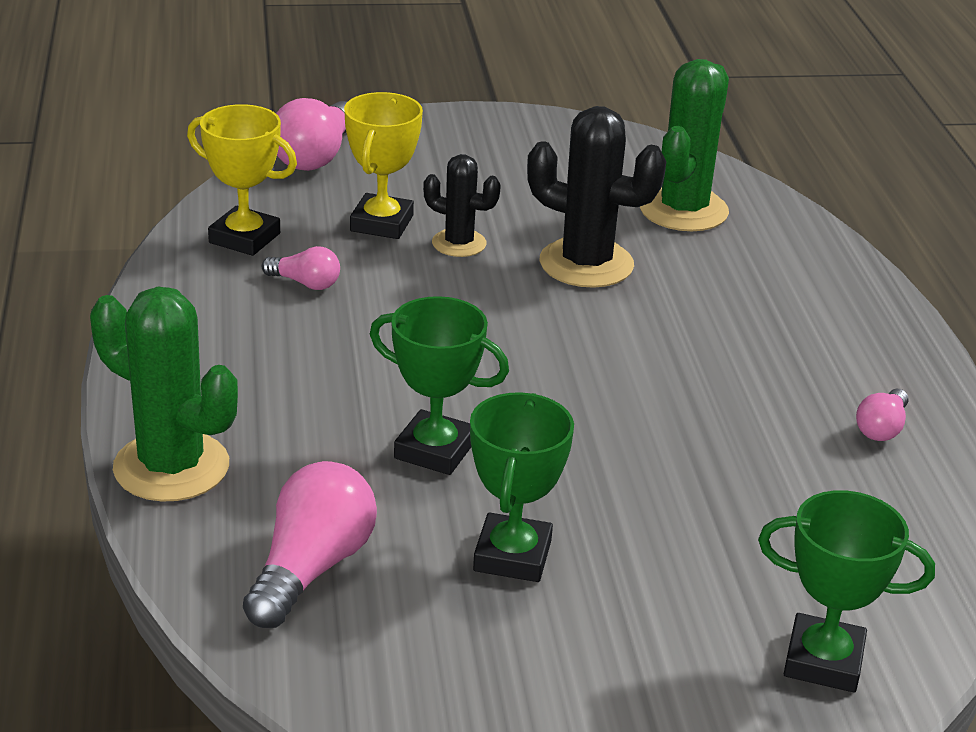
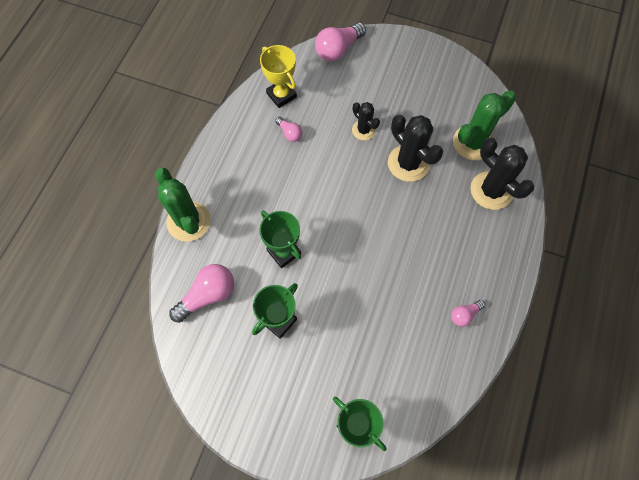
camera: 30 degrees right, 35 degrees up
(381, 223) = (340, 105): yellow trophy -> none
(773, 258) = (491, 190): none -> black cactus

